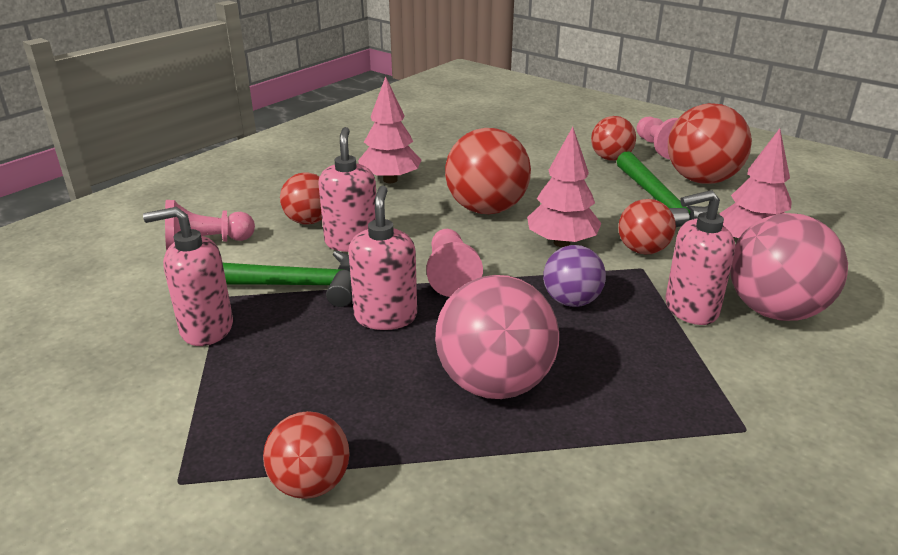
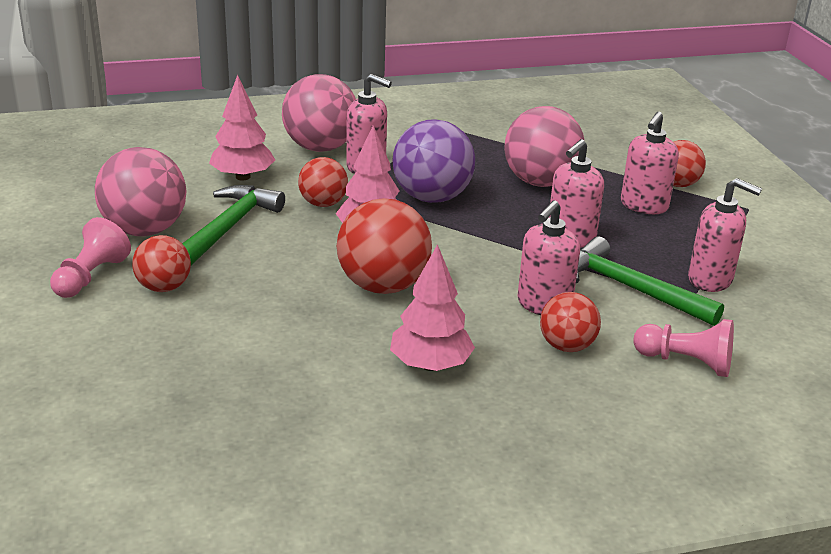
camera: 145 degrees left, 0 degrees up
(335, 407) = (644, 206): none -> pink soap dispenser
(450, 275) = (492, 244): pink pawn -> none
(571, 301) = (432, 197): purple ball -> purple ball, size x1.68
(701, 180) = (145, 230): red ball -> pink ball

